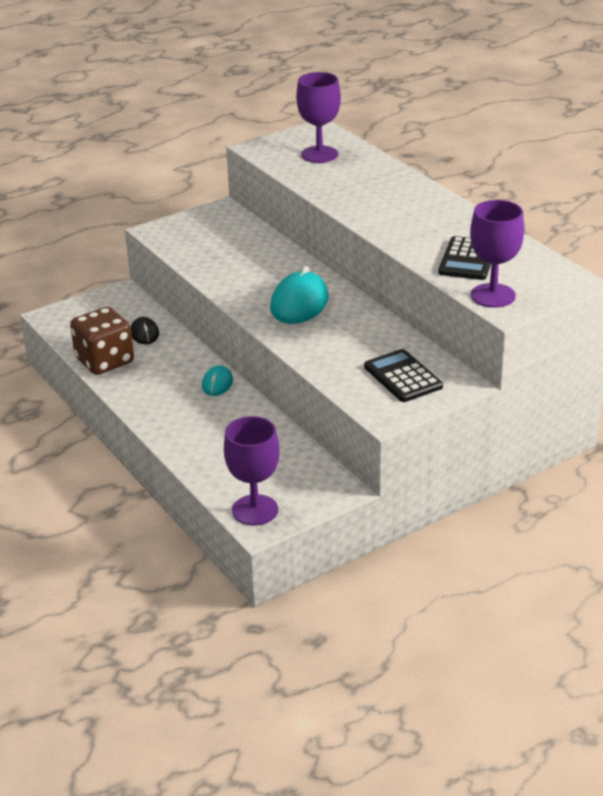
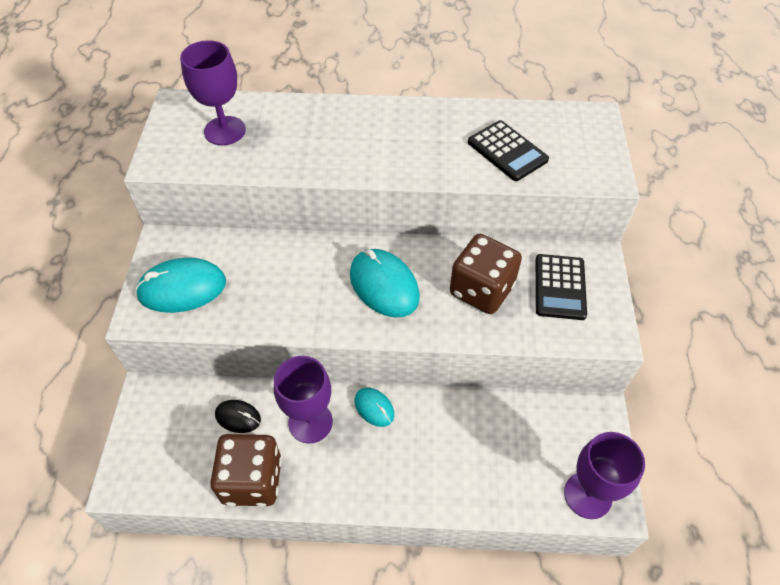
camera: 55 degrees left, 20 degrees up
(195, 233) = (182, 288): none -> turquoise mouse
(351, 344) = (481, 290): none -> brown dice
(403, 377) = (559, 287): black calculator -> black calculator turned 90 degrees counterclockwise
(493, 296) = (578, 171): purple goblet -> purple goblet (310, 422)

